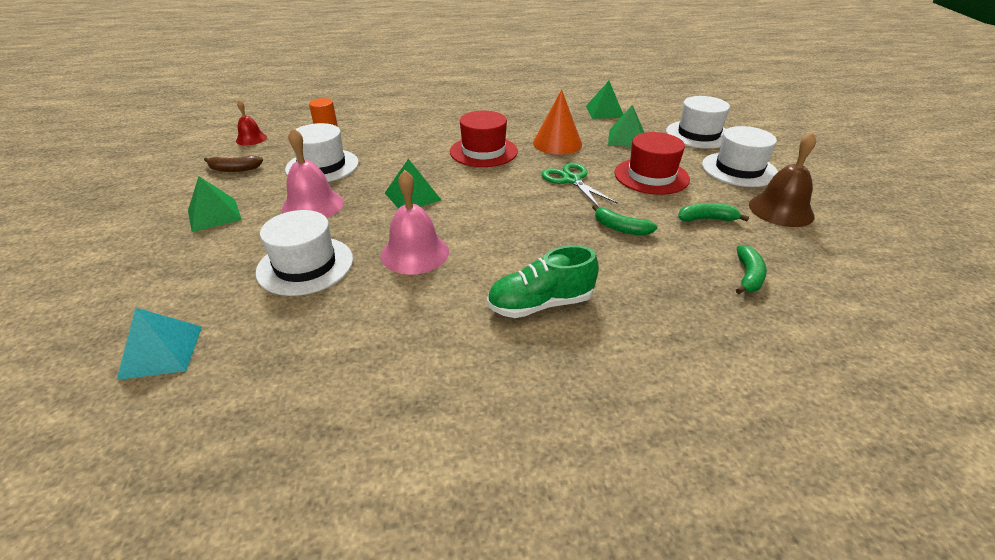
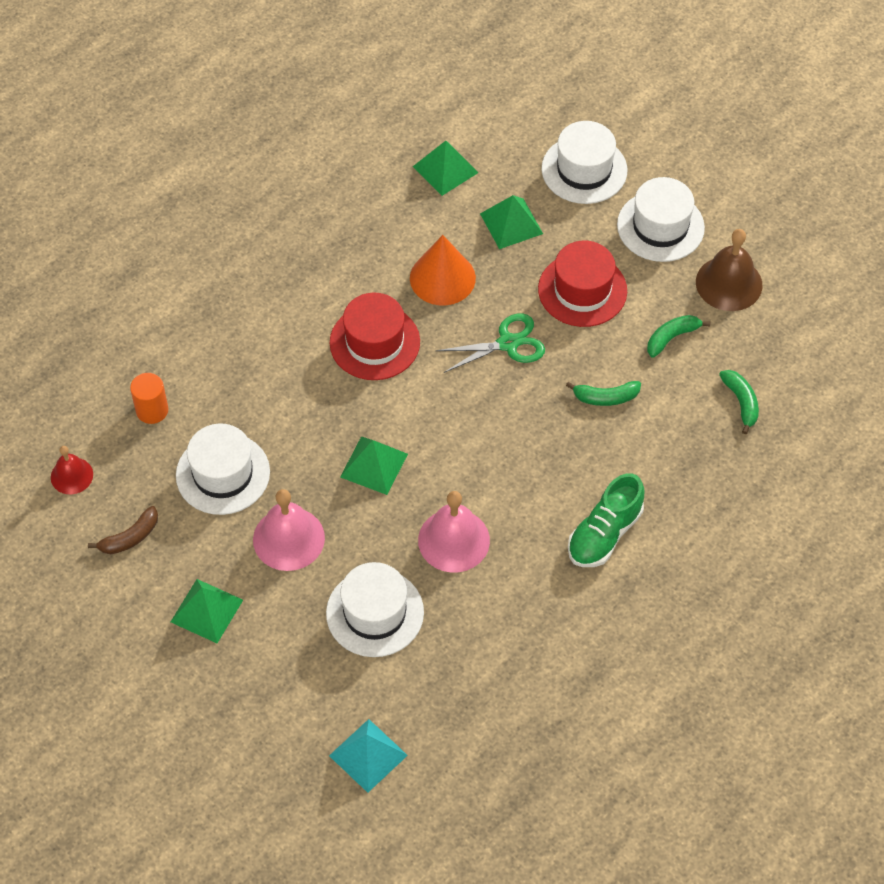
camera: 35 degrees left, 20 degrees up
(571, 180) = (508, 343): green scissors -> green scissors turned 135 degrees clockwise

